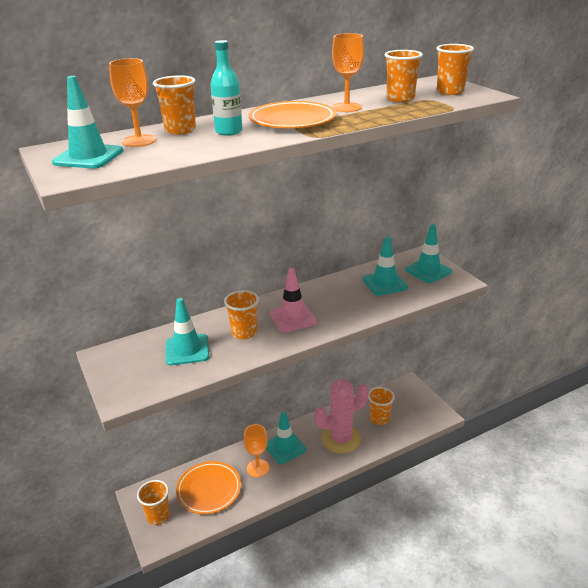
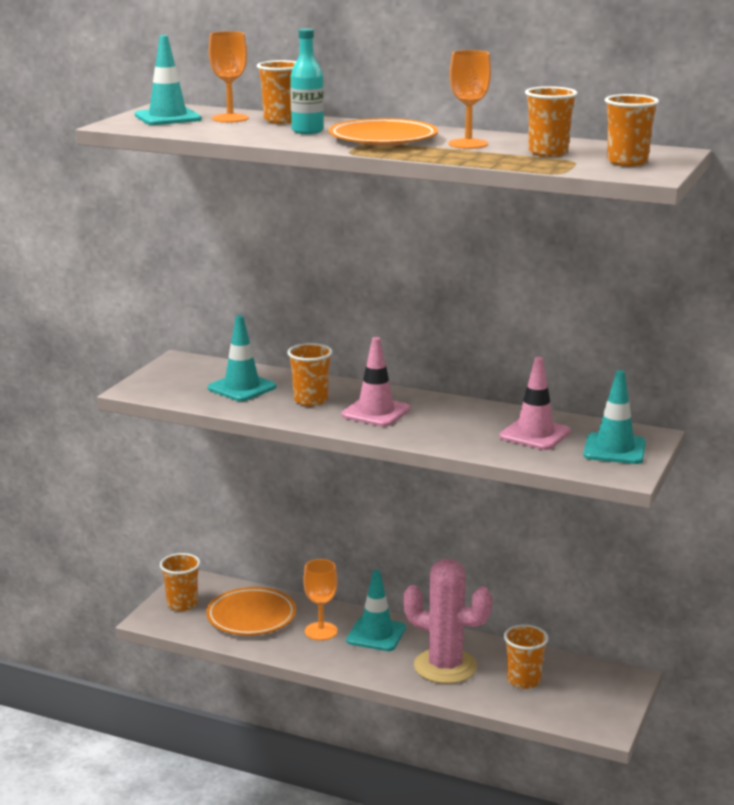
camera: 50 degrees right, 10 degrees down
(384, 283) = (535, 434): turquoise traffic cone -> pink traffic cone

